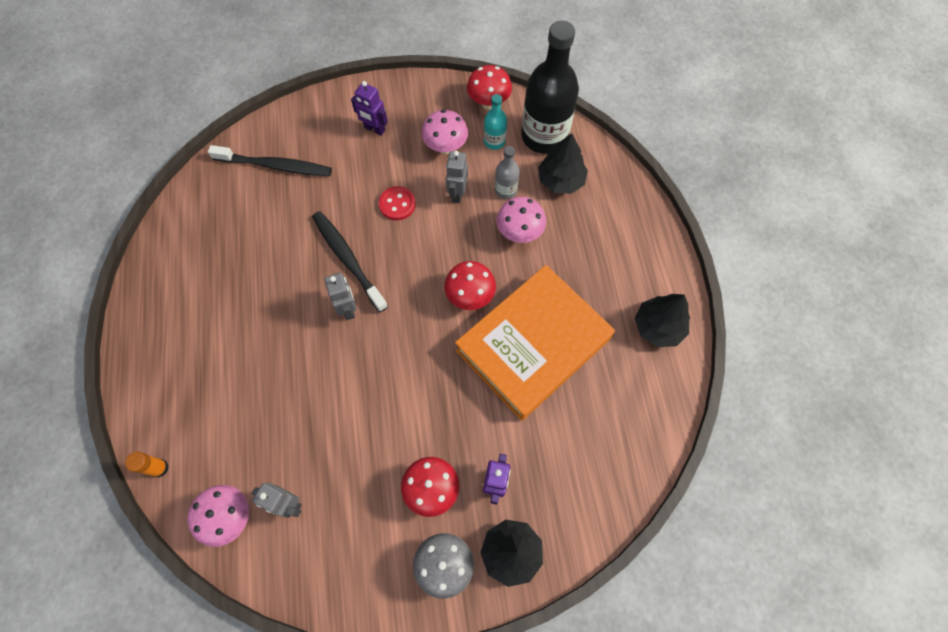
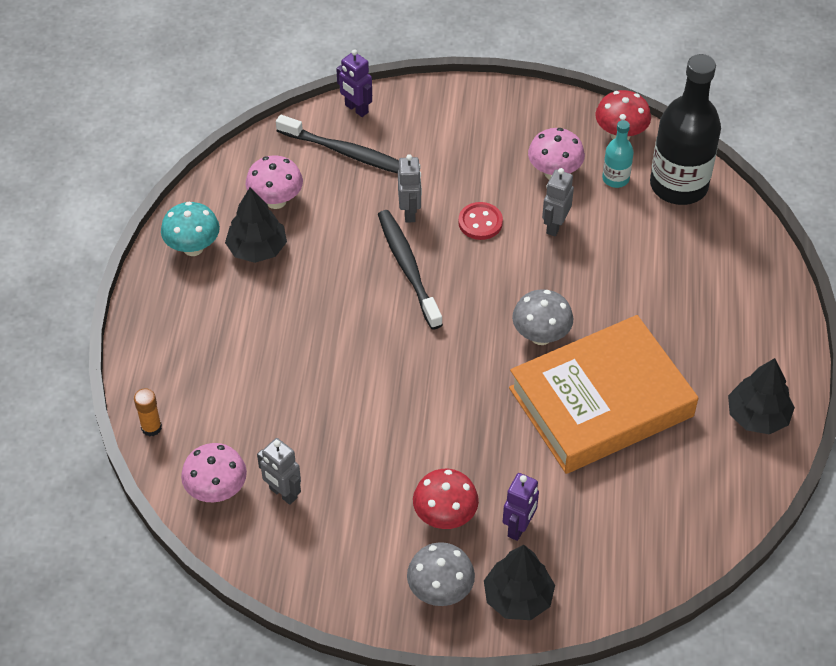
camera: 15 degrees right, 15 degrees down
(163, 283) = (193, 248): none -> turquoise mushroom
(348, 309) = (396, 318): grey robot -> grey robot (410, 212)
(374, 129) = (473, 137): purple robot -> purple robot (356, 109)
(470, 296) = (541, 336): red mushroom -> grey mushroom
(506, 190) = (614, 234): grey bottle -> none
(519, 233) = (618, 282): pink mushroom -> pink mushroom (276, 201)
(560, 180) = (685, 237): black tree -> black tree (257, 249)

